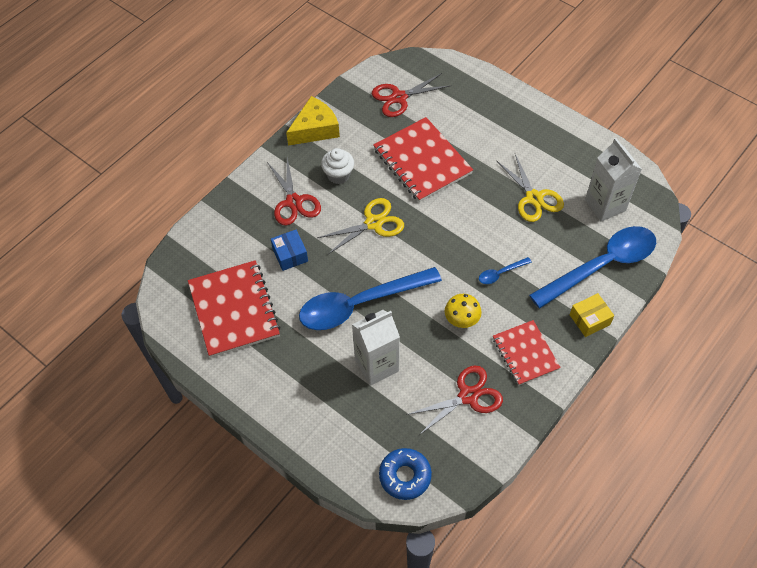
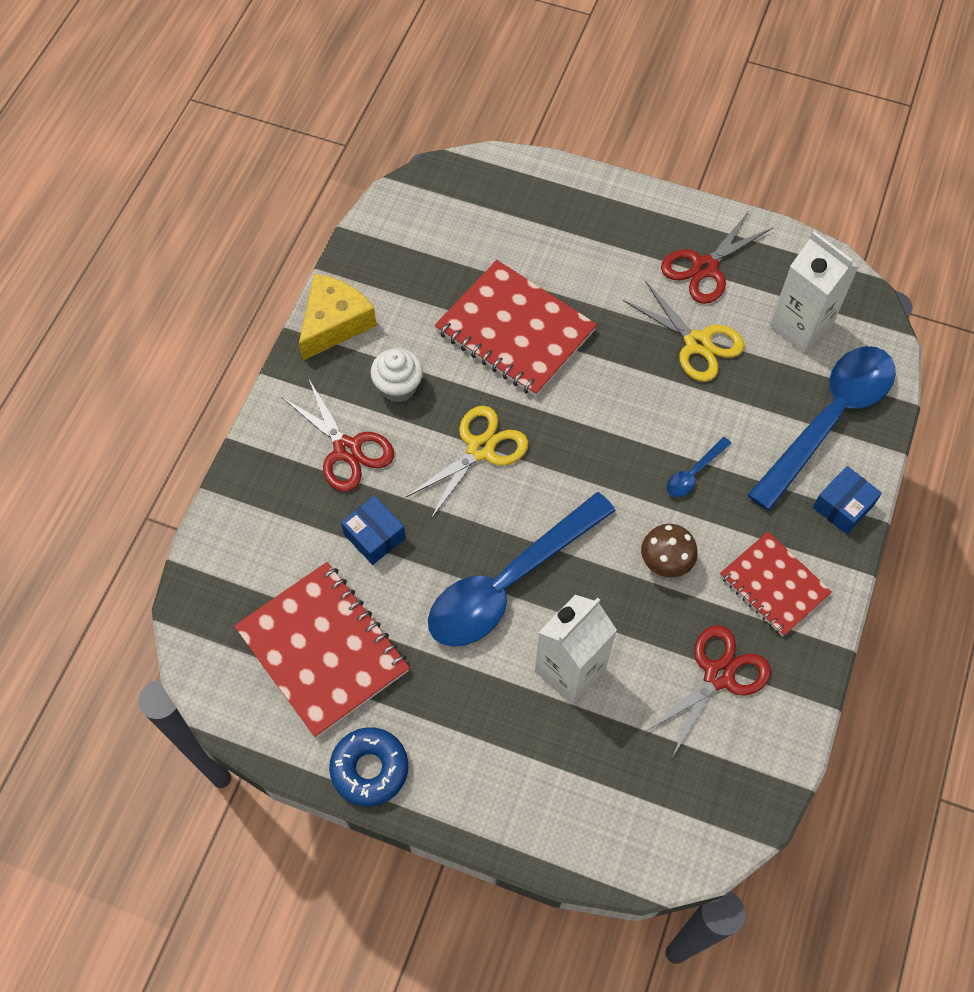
camera: 20 degrees left, 5 degrees up
(399, 97) = (442, 238): red scissors -> red scissors (705, 267)
(405, 476) = (675, 827): blue donut -> blue donut (369, 769)
(461, 320) = (665, 562): yellow mushroom -> brown mushroom
(589, 319) = (843, 506): yellow box -> blue box

